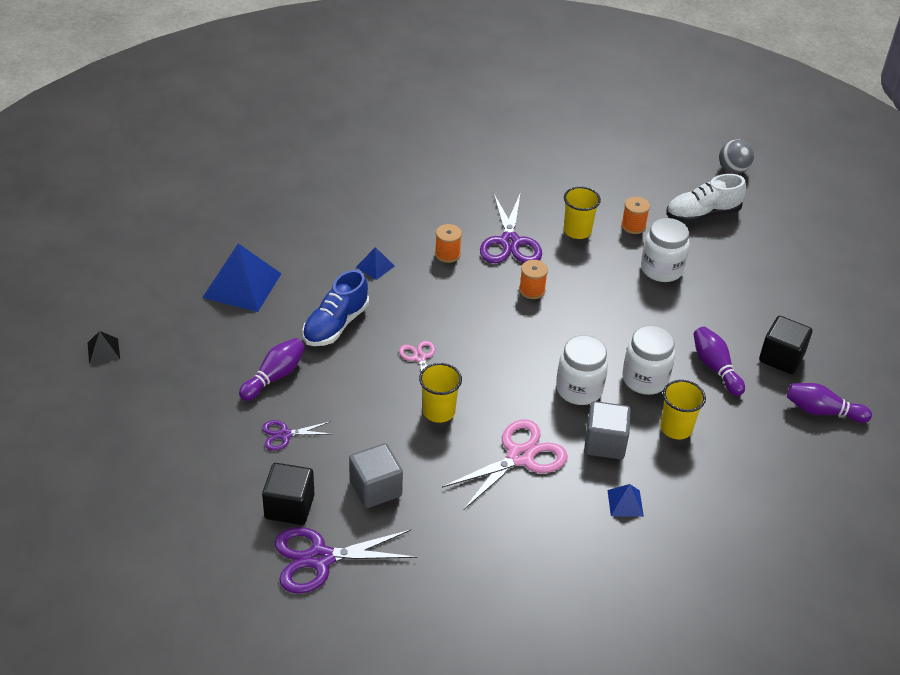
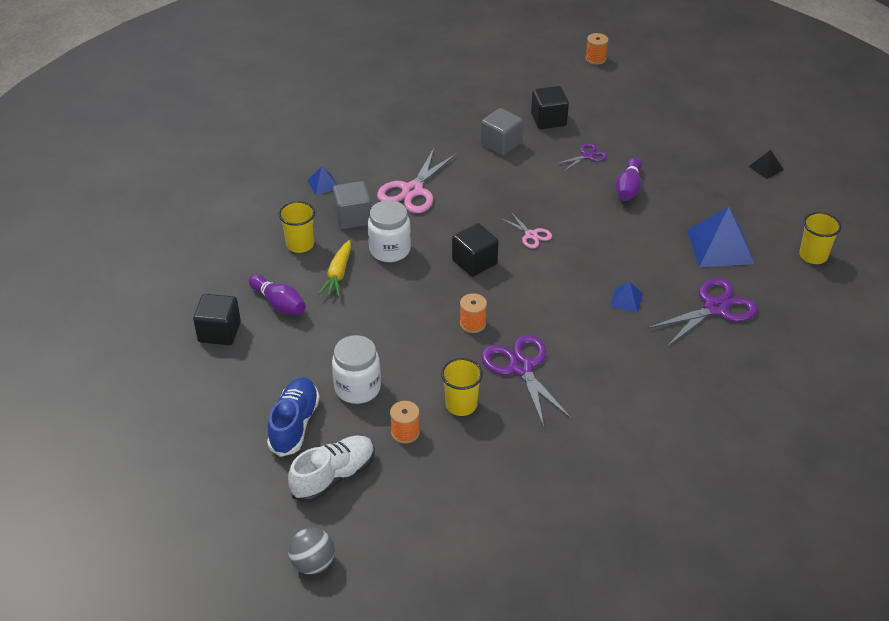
camera: 160 degrees right, 0 degrees up
(320, 558) = (508, 101): purple scissors -> purple scissors (715, 308)
(336, 325) = (617, 239): blue shoe -> blue shoe (294, 424)
(438, 411) = (490, 202): yellow cup -> yellow cup (813, 256)
(447, 254) = (571, 334): orange spool -> orange spool (595, 59)
(496, 347) = (474, 262): none -> black cube
(645, 379) = (338, 275): white jar -> yellow carrot
(822, 411) = (177, 295): purple bowling pin -> none

